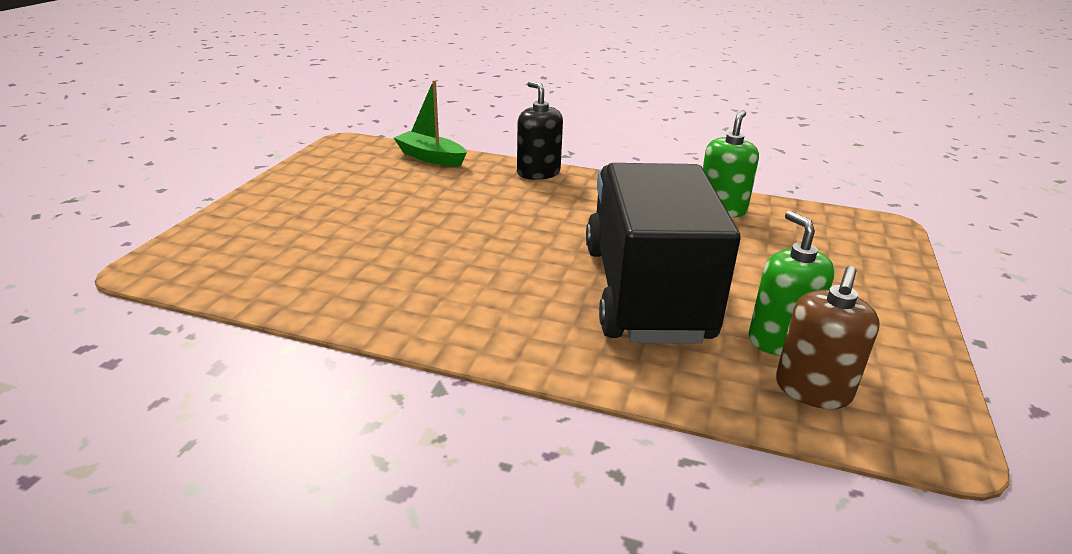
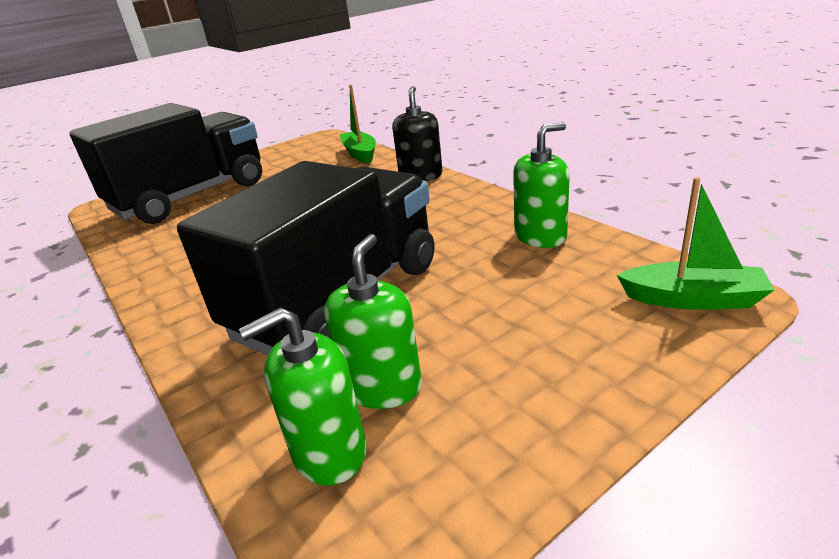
camera: 40 degrees right, 0 degrees up
(285, 233) = (191, 197): none -> black truck
(813, 389) = (329, 452): brown soap dispenser -> green soap dispenser
(870, 232) = (692, 299): none -> green boat

